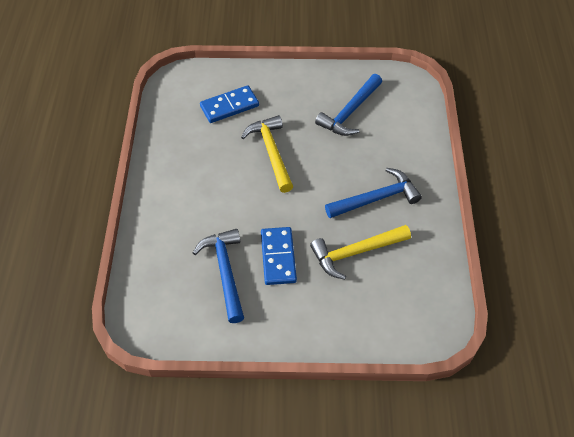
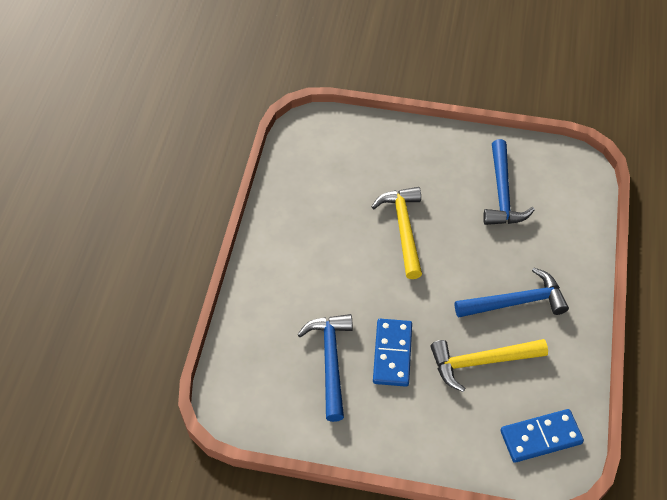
camera: 10 degrees right, 0 degrees up
(229, 106) = (363, 166): blue domino -> blue domino (540, 437)
(350, 112) = (502, 193): blue hammer -> blue hammer turned 45 degrees counterclockwise

